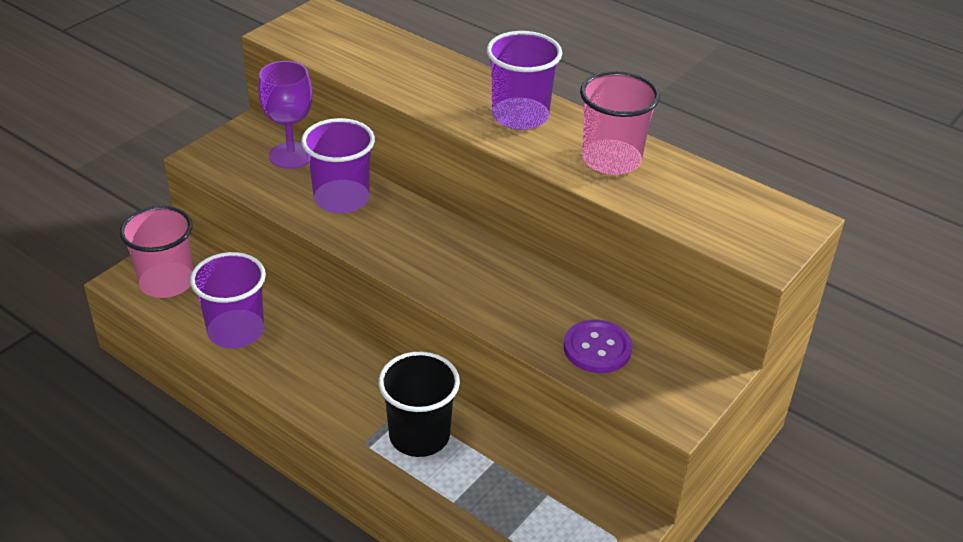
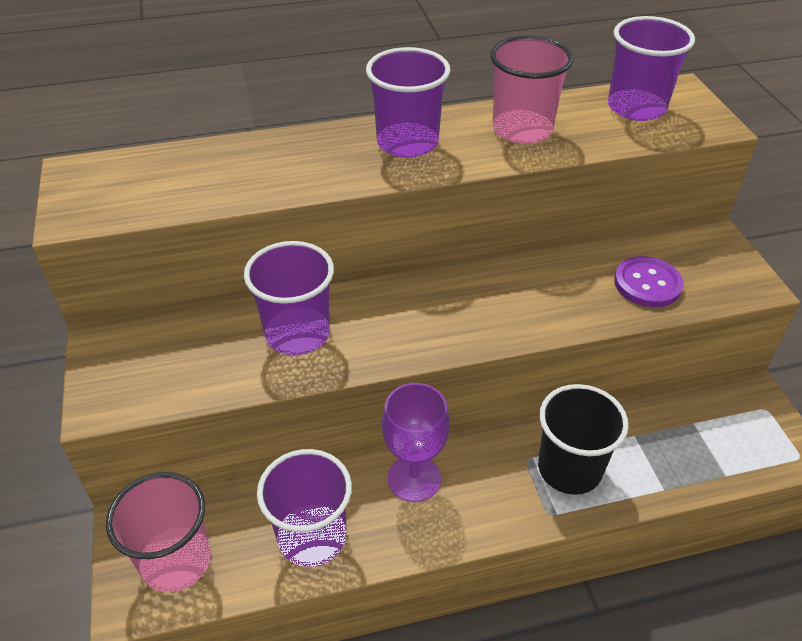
camera: 50 degrees left, 5 degrees up
(291, 155) = (187, 335): purple goblet -> purple goblet (414, 478)
(729, 205) = (636, 108): none -> purple cup

